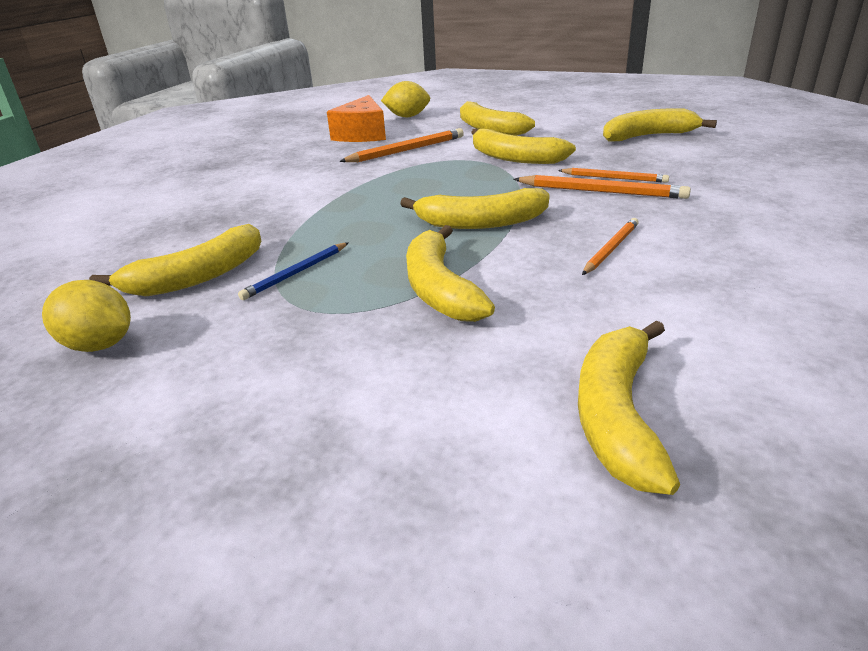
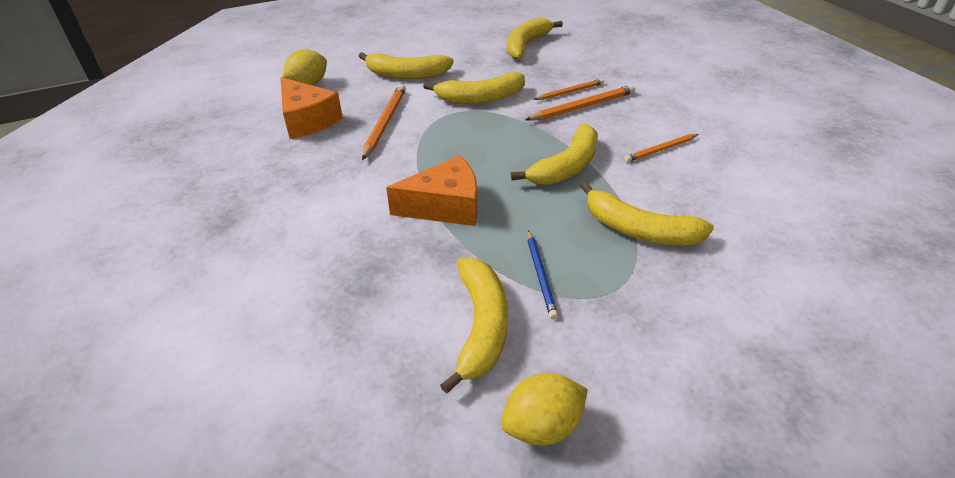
camera: 50 degrees left, 10 degrees up
(333, 207) = (445, 206): none -> orange cheese
(610, 249) = (661, 150): orange pencil -> orange pencil turned 105 degrees counterclockwise
(617, 415) = (825, 248): yellow banana -> none

